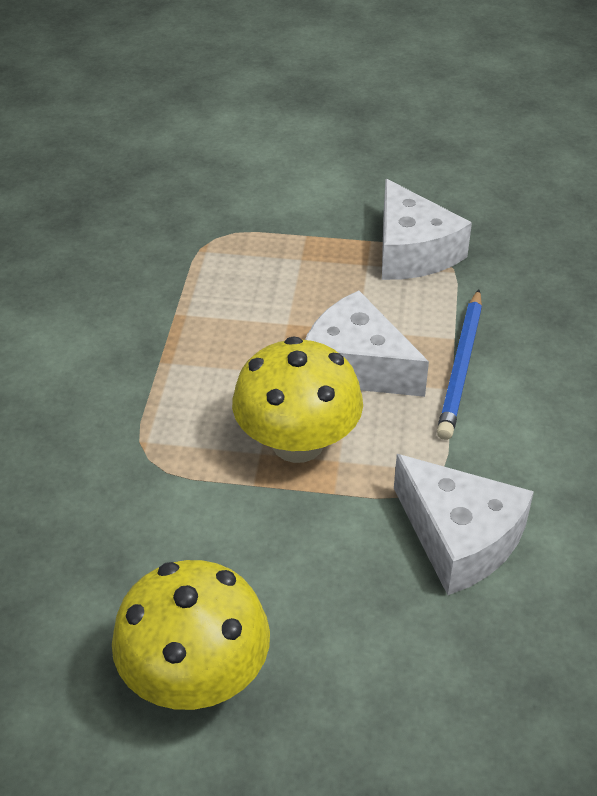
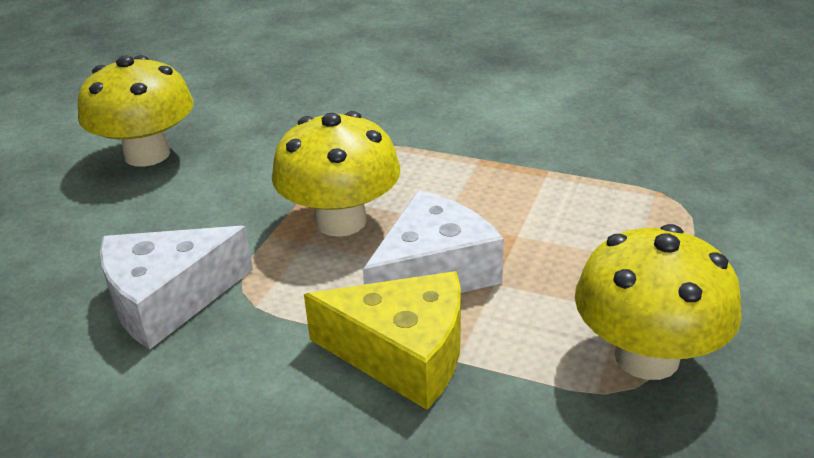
camera: 105 degrees right, 10 degrees down
(412, 251) = (646, 357): white cheese -> yellow mushroom
(461, 366) = (403, 354): blue pencil -> yellow cheese

